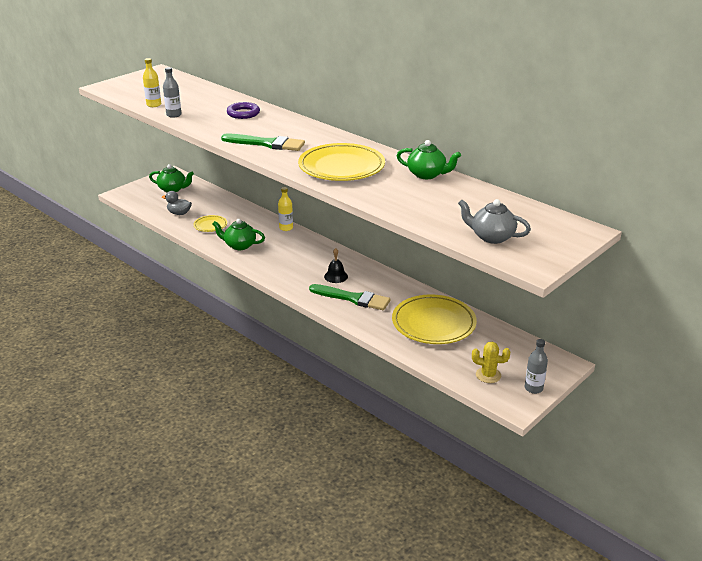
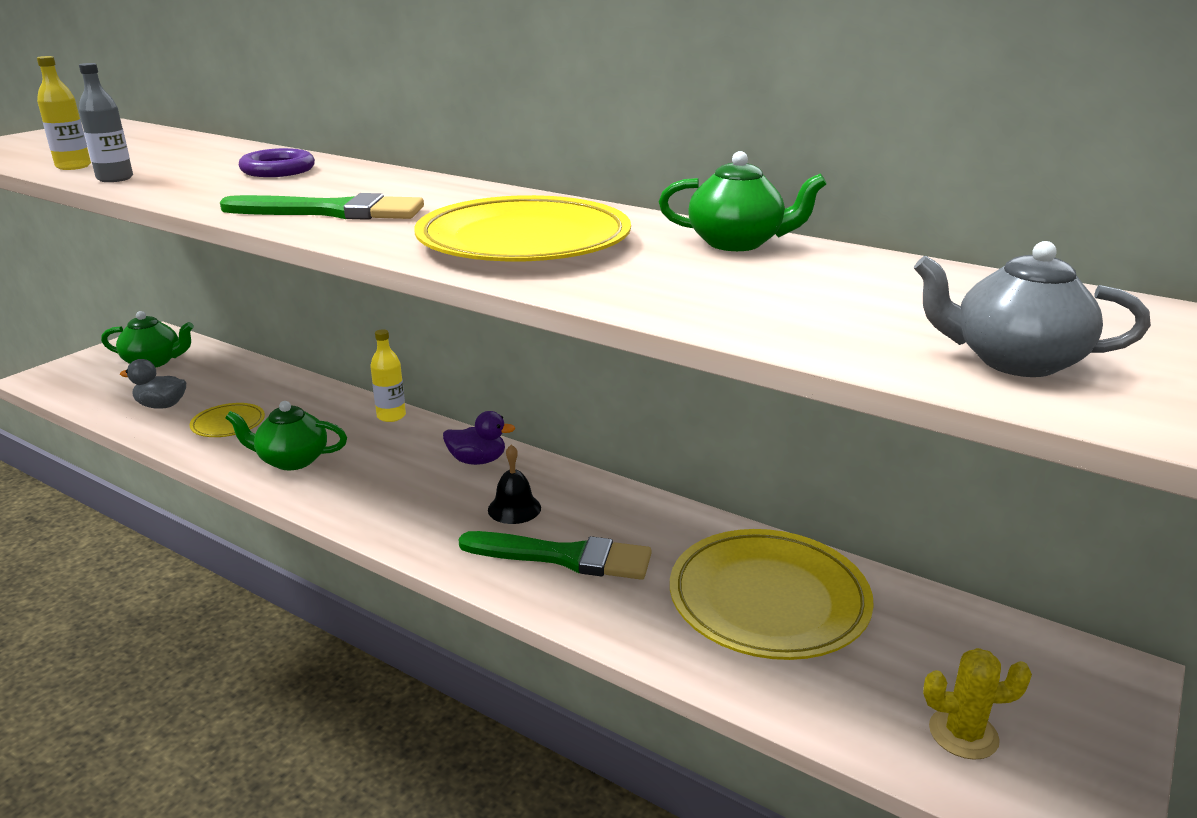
camera: 10 degrees left, 5 degrees down
(323, 253) = (477, 460): none -> purple duck
(533, 388) = (1095, 760): grey bottle -> none

